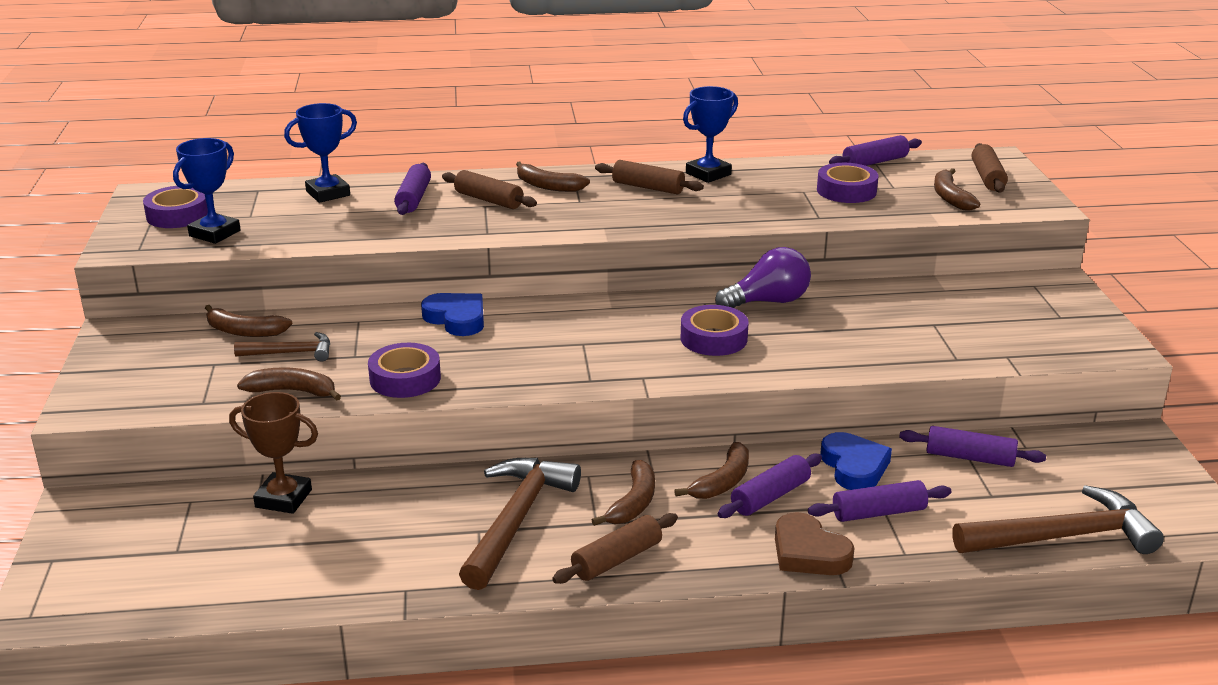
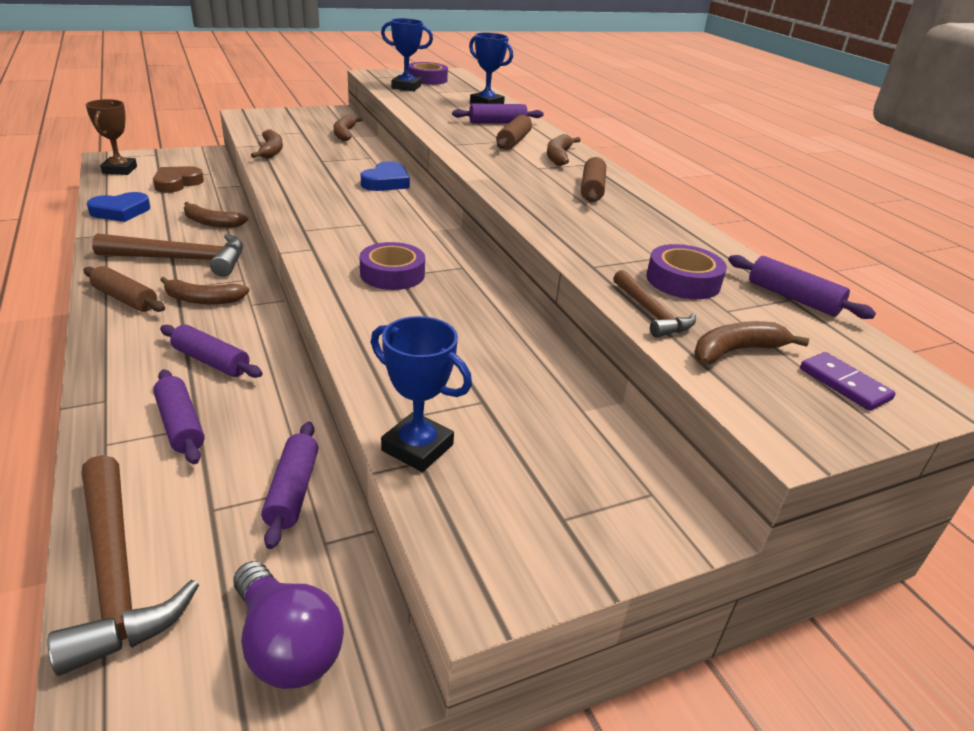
camera: 70 degrees right, 5 degrees up
(283, 498) = (212, 193): brown trophy -> brown trophy (120, 170)
(291, 353) = (320, 146): brown hammer -> brown hammer (651, 313)
(405, 379) = (293, 175): purple tape -> none
(708, 174) = (651, 212): blue trophy -> blue trophy (417, 447)
(723, 481) = (235, 336): brown banana -> brown banana (211, 223)
(768, 302) = (481, 297): purple light bulb -> purple light bulb (286, 645)
(808, 552) = (118, 385): brown heart -> brown heart (177, 183)
(854, 466) = (266, 407): blue heart -> blue heart (121, 211)
(987, 177) = (844, 384): brown rolling pin -> purple domino

